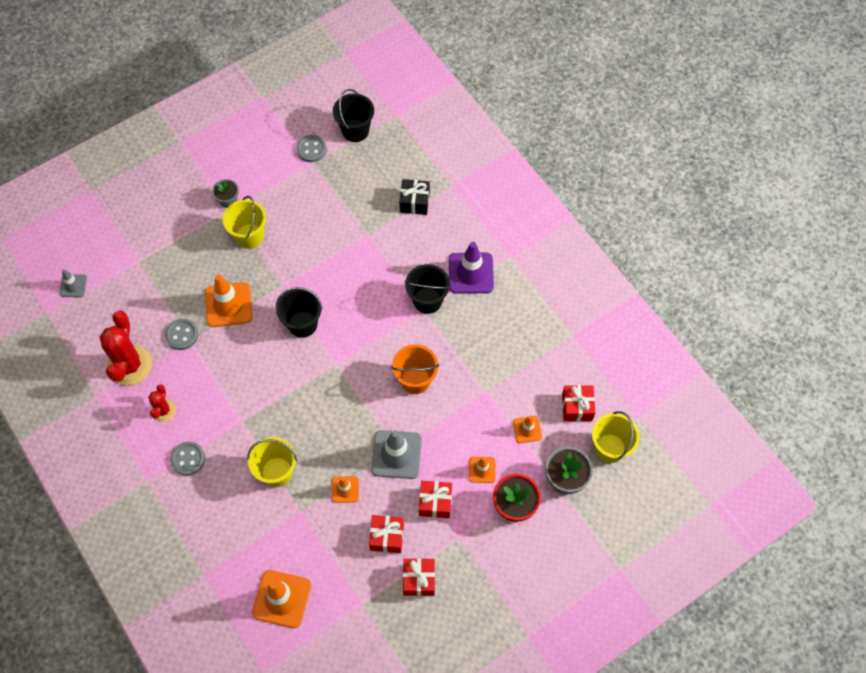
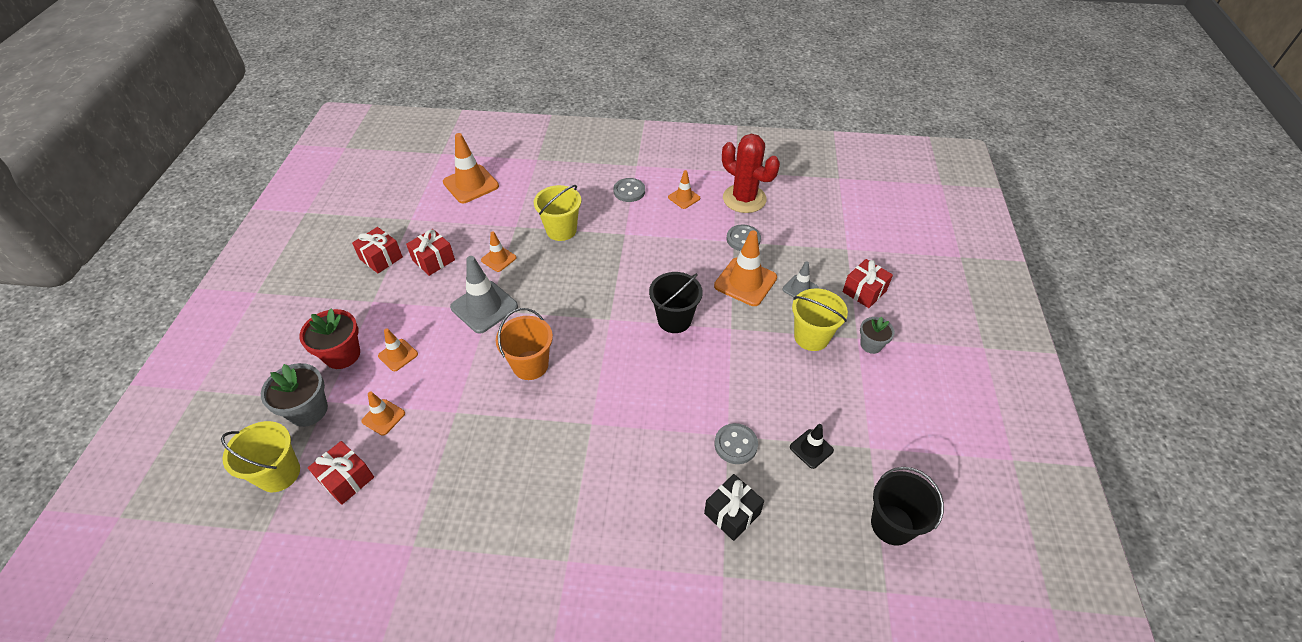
camera: 130 degrees right, 15 degrees down
(73, 286) = (854, 202): grey traffic cone -> grey traffic cone (800, 289)
(163, 410) = (684, 198): red cactus -> orange traffic cone
(311, 149) = (892, 458): grey button -> grey button (735, 444)
(339, 189) = (811, 449): none -> black traffic cone
(427, 300) = (598, 434): black bucket -> none
(435, 502) = (417, 305): red gift -> red gift (864, 291)
(471, 273) = (588, 501): purple traffic cone -> none

